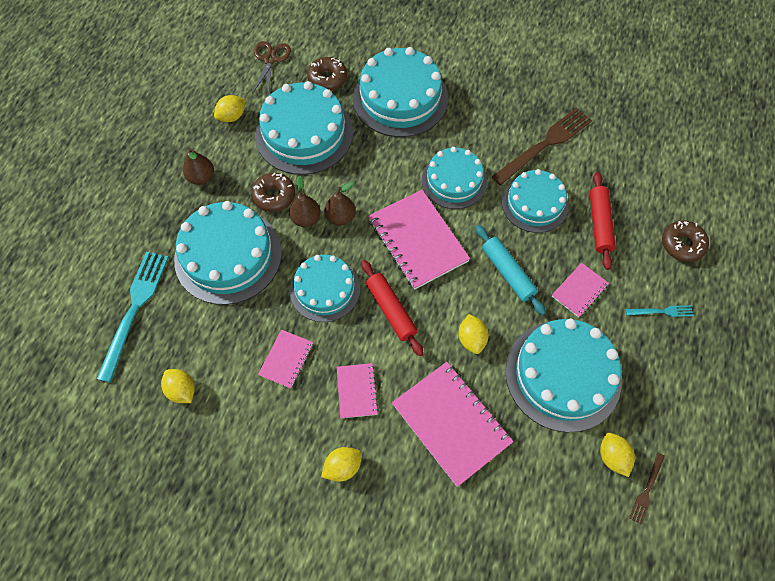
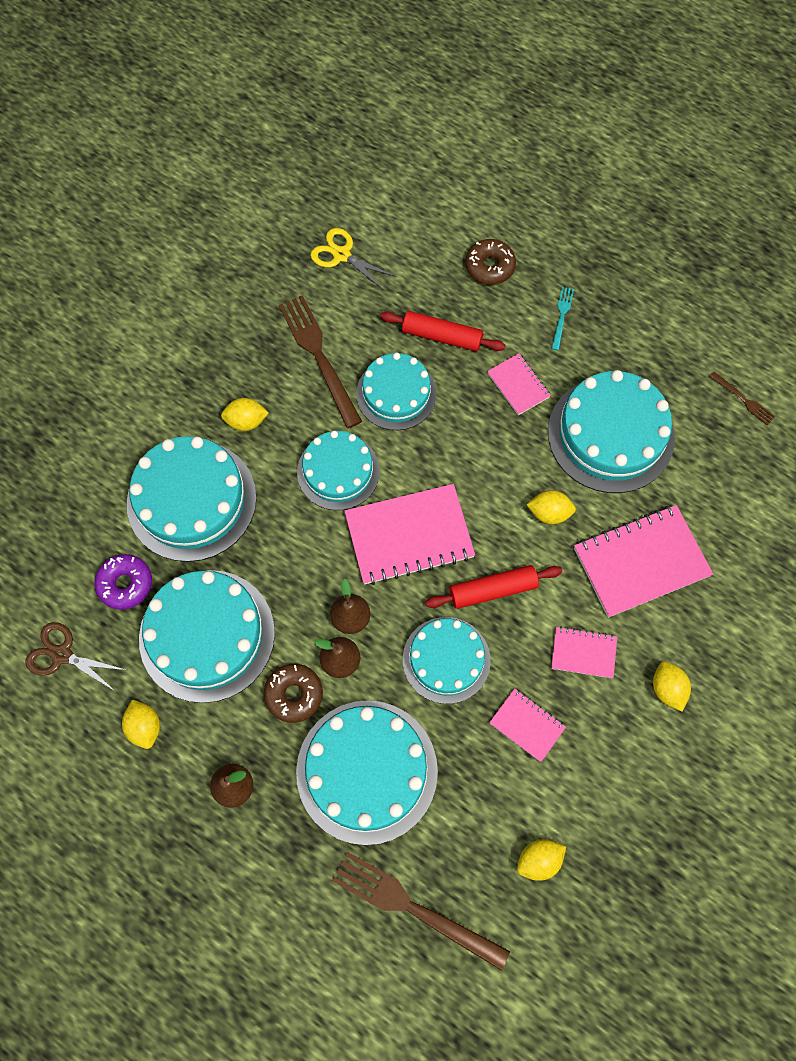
camera: 75 degrees left, 5 degrees up
(135, 309) = (413, 908): turquoise fork -> brown fork
(327, 78) = (125, 584): brown donut -> purple donut
(507, 273) = (477, 450): turquoise rolling pin -> none
(612, 457) = (705, 418): yellow lemon -> yellow lemon (246, 421)
(640, 137) = (341, 255): none -> yellow scissors

